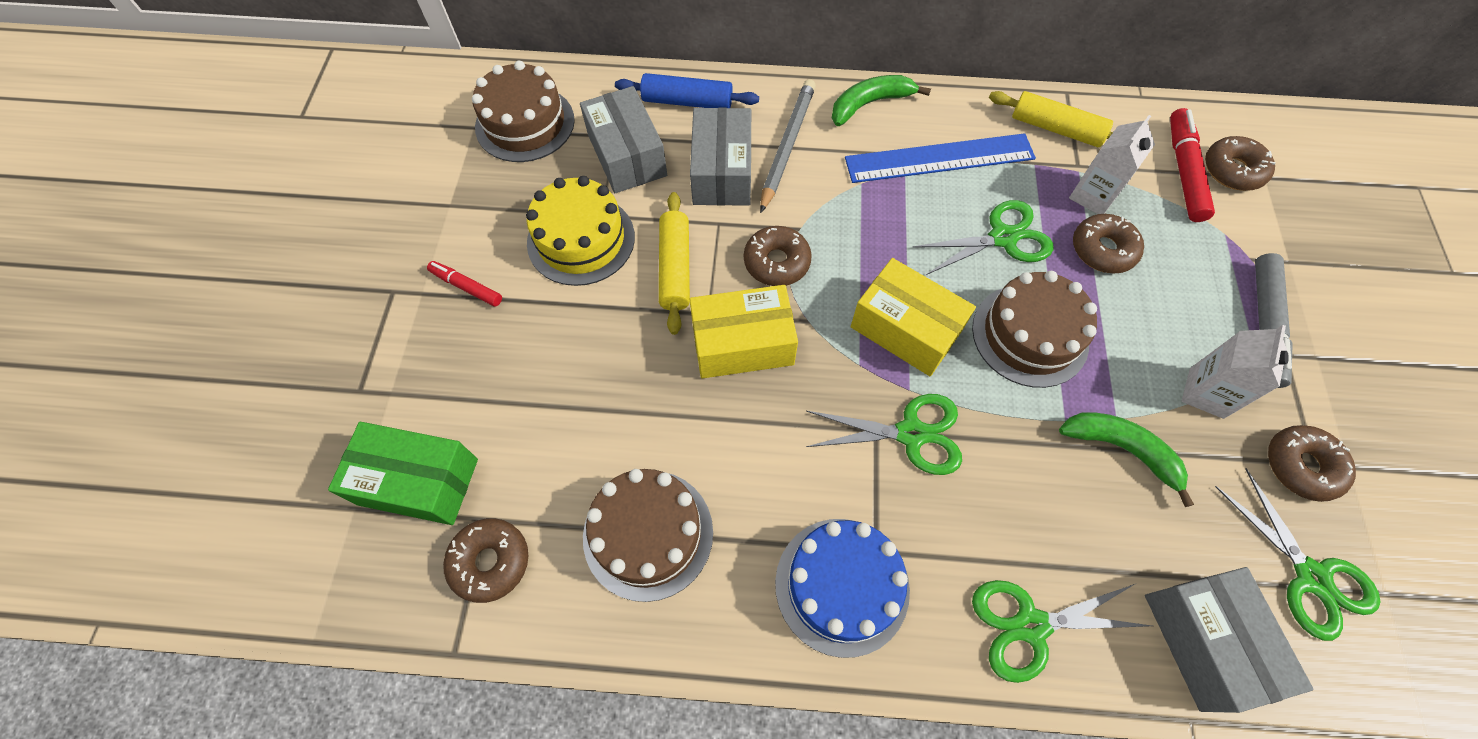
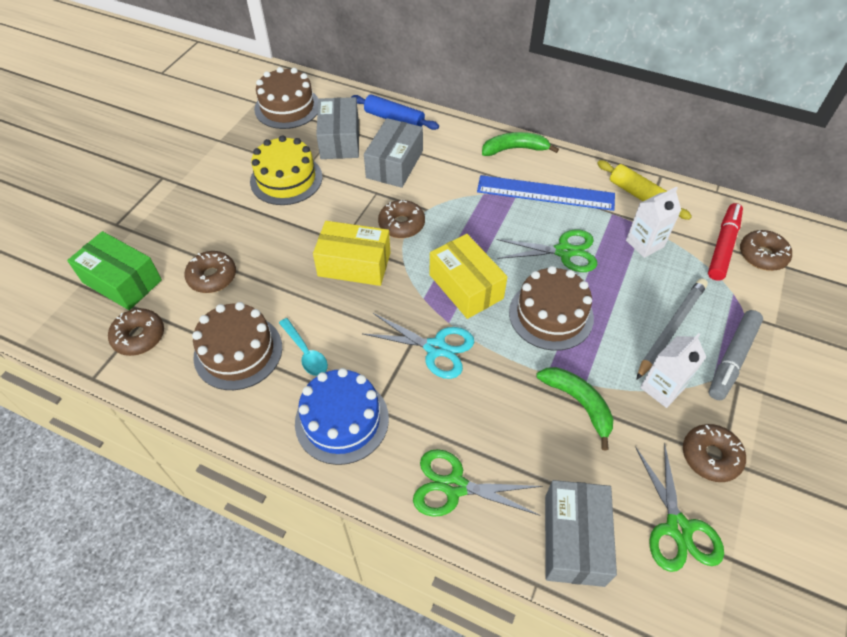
camera: 20 degrees right, 10 degrees down
(467, 287) = (205, 187): red marker -> none
(675, 268) = (335, 210): yellow rolling pin -> none
(743, 502) = (305, 353): none -> turquoise spoon
(787, 146) = (445, 160): grey pencil -> grey pencil (671, 328)
(911, 434) = (435, 348): green scissors -> turquoise scissors
(1102, 250) = (633, 278): brown donut -> brown donut (212, 277)

